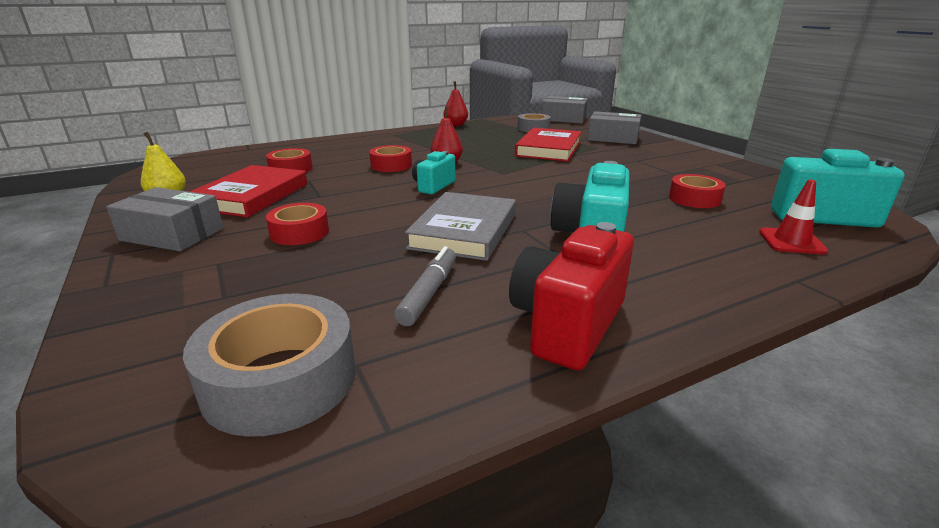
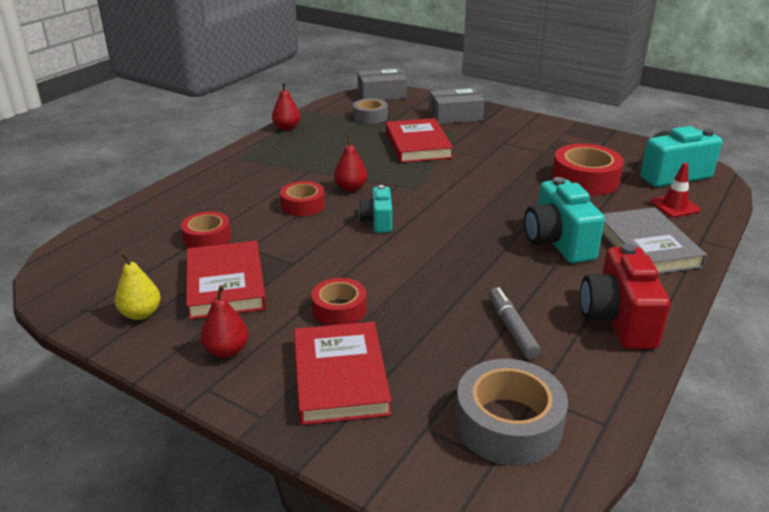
camera: 30 degrees left, 5 degrees up
(172, 234) = (226, 351): grey box -> red pear
(211, 278) = (340, 377): none -> red book
(464, 231) = (465, 264): grey book -> grey book (647, 246)
(694, 199) = (585, 180): red tape -> red tape, size x1.62

